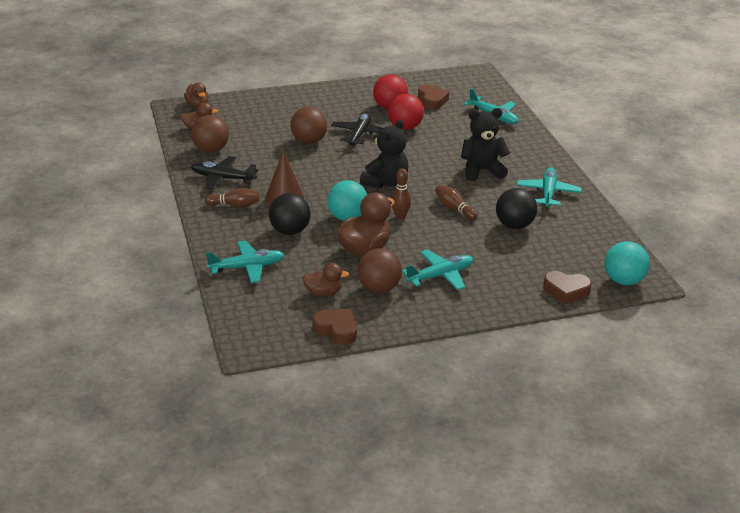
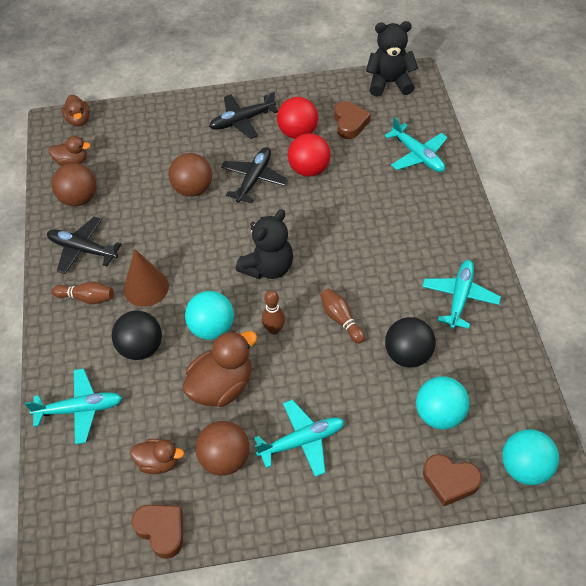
camera: 10 degrees right, 20 degrees up
(340, 101) = (242, 120): none -> black plane
(482, 171) = (386, 252): black teddy bear -> black teddy bear (389, 83)
(548, 256) = (439, 414): none -> turquoise ball

